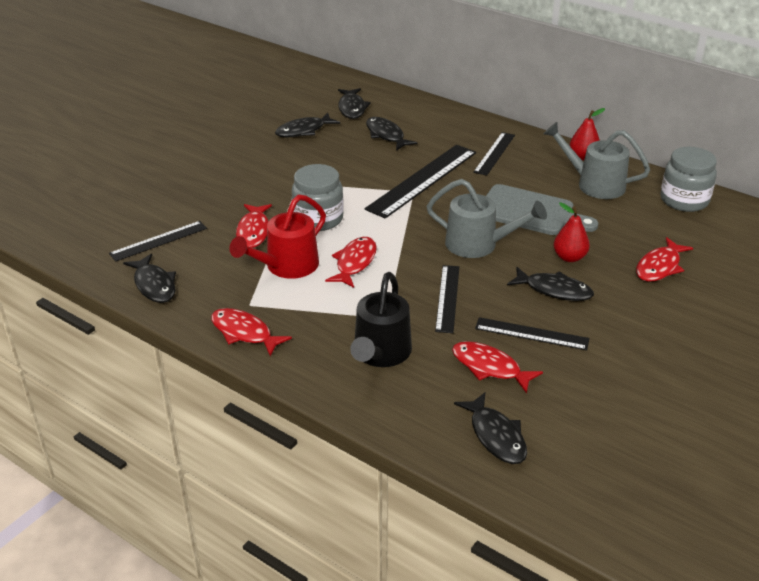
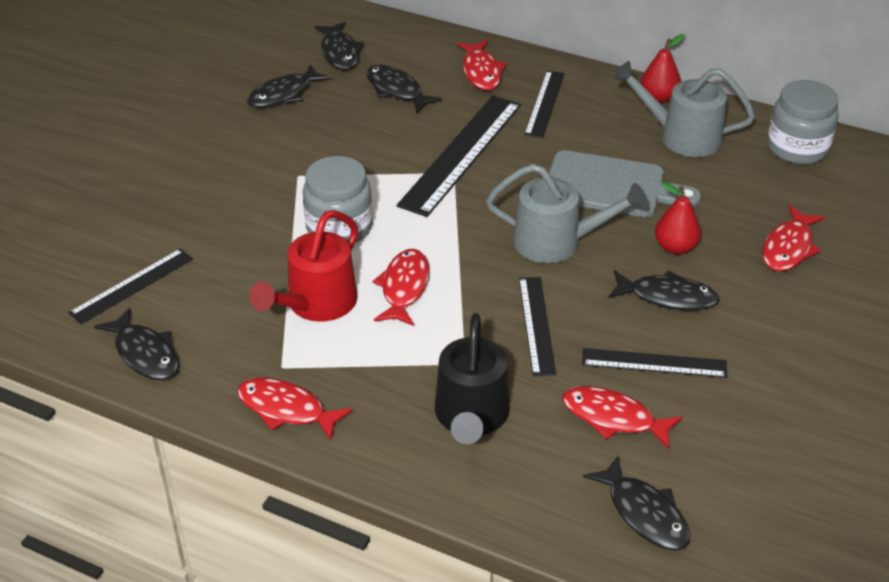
camera: 10 degrees left, 5 degrees up
(254, 231) = (258, 256): red fish -> red fish (481, 72)

